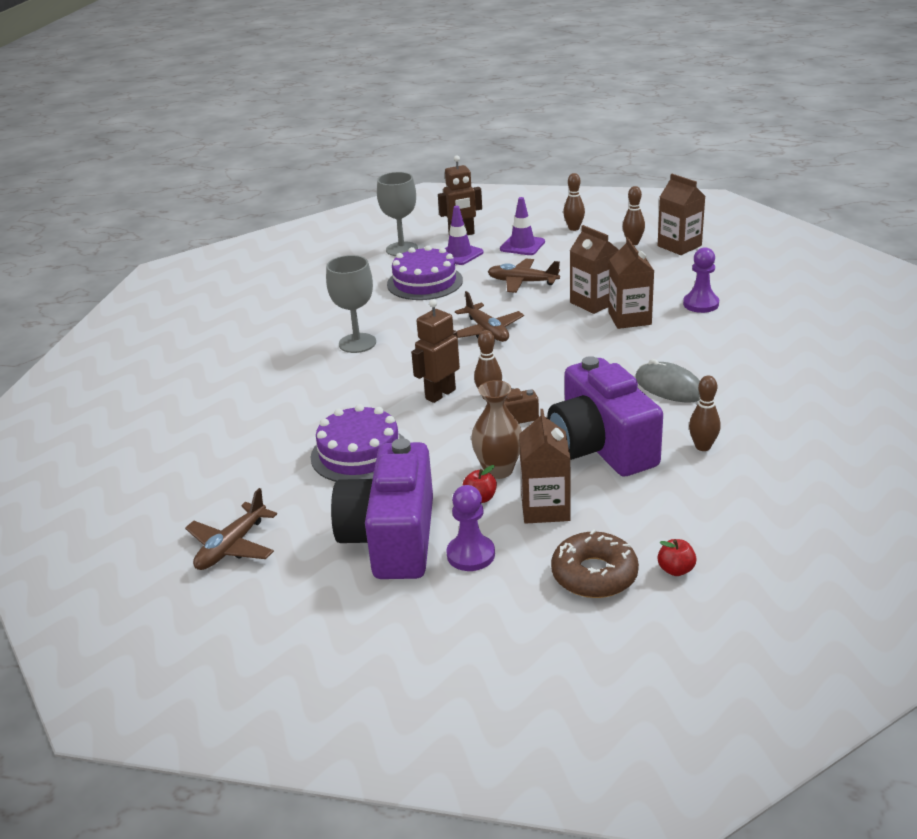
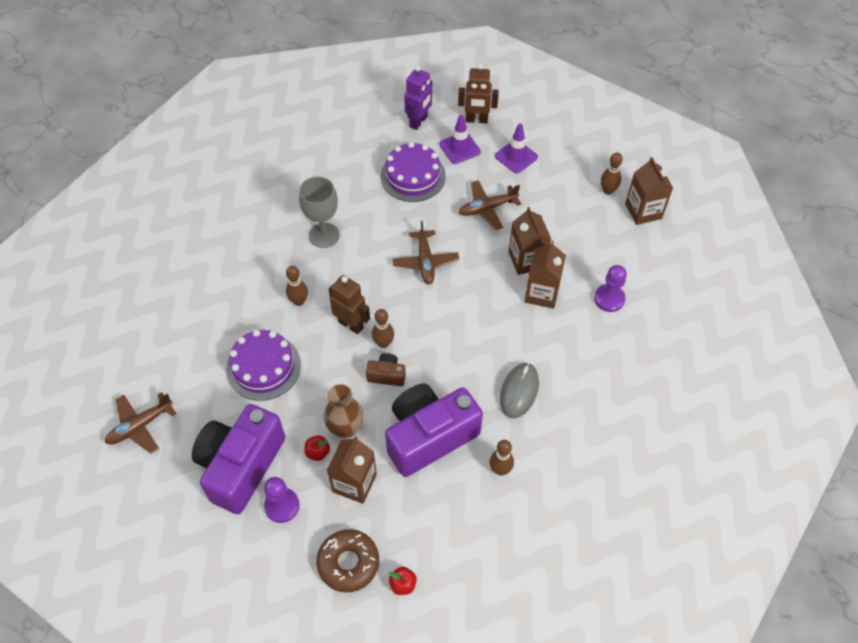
camera: 20 degrees right, 25 degrees up
(402, 249) = (419, 122): grey goblet -> purple robot
(440, 394) = (351, 324): brown robot -> brown robot turned 60 degrees clockwise
(522, 282) = (487, 208): brown plane -> brown plane turned 60 degrees counterclockwise
(574, 228) = (572, 149): brown bowling pin -> brown bowling pin (299, 301)
(601, 447) = (429, 436): purple camera -> purple camera turned 60 degrees clockwise
(669, 387) = (519, 391): grey mouse -> grey mouse turned 45 degrees clockwise

